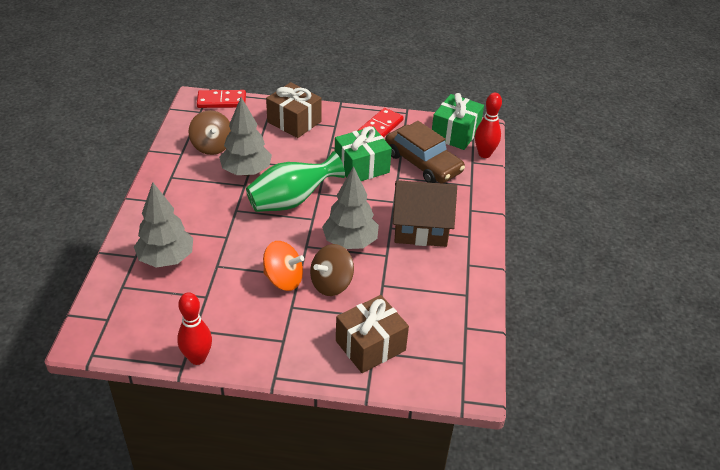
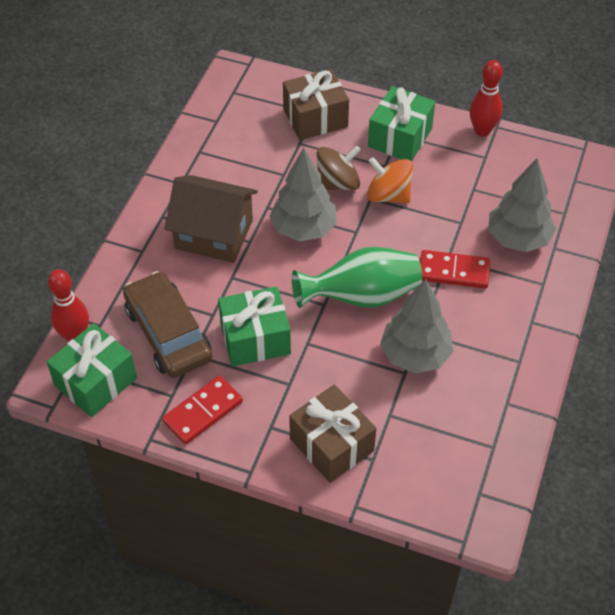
camera: 165 degrees left, 10 degrees up
(212, 146) = (461, 411): brown spinning top -> none
(221, 101) = (443, 514): red domino -> red domino (453, 272)
(281, 337) = (400, 137): none -> green gift

